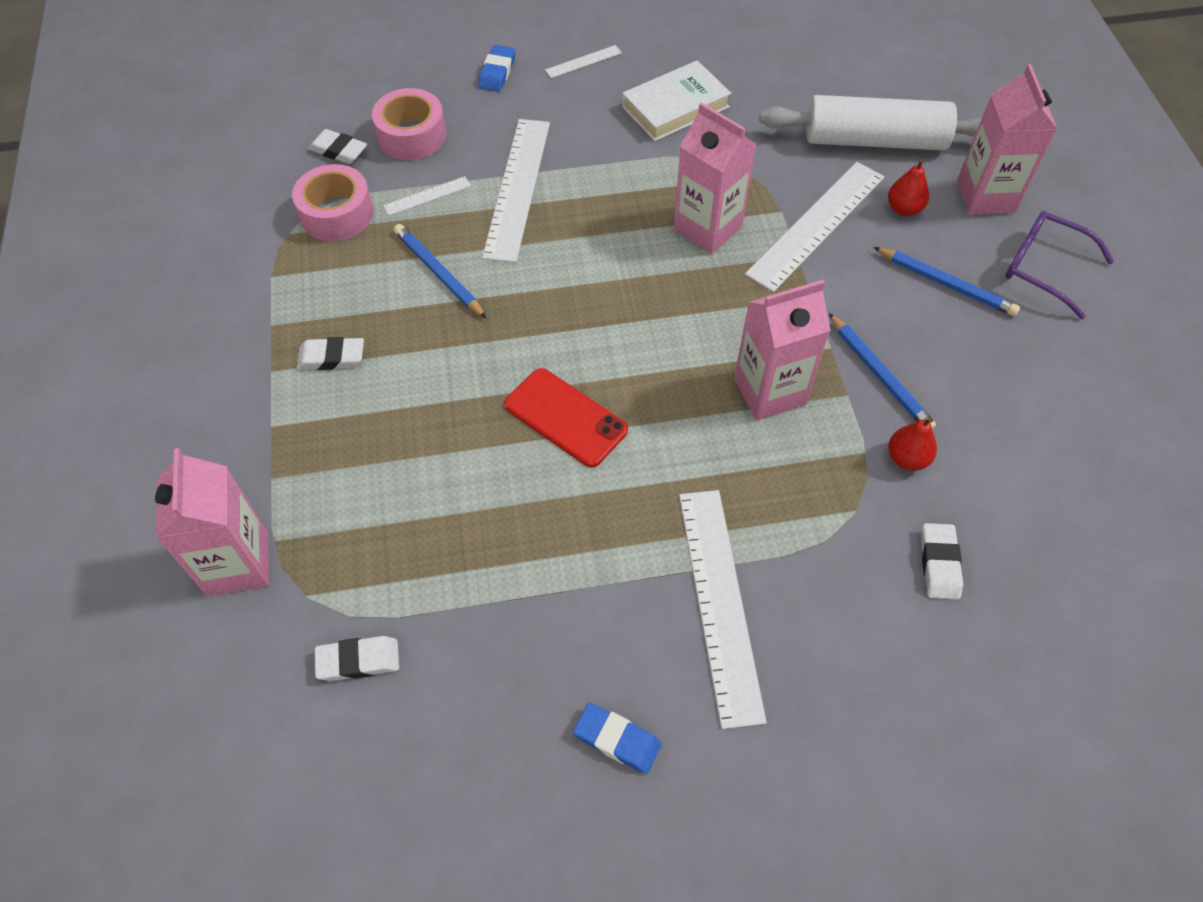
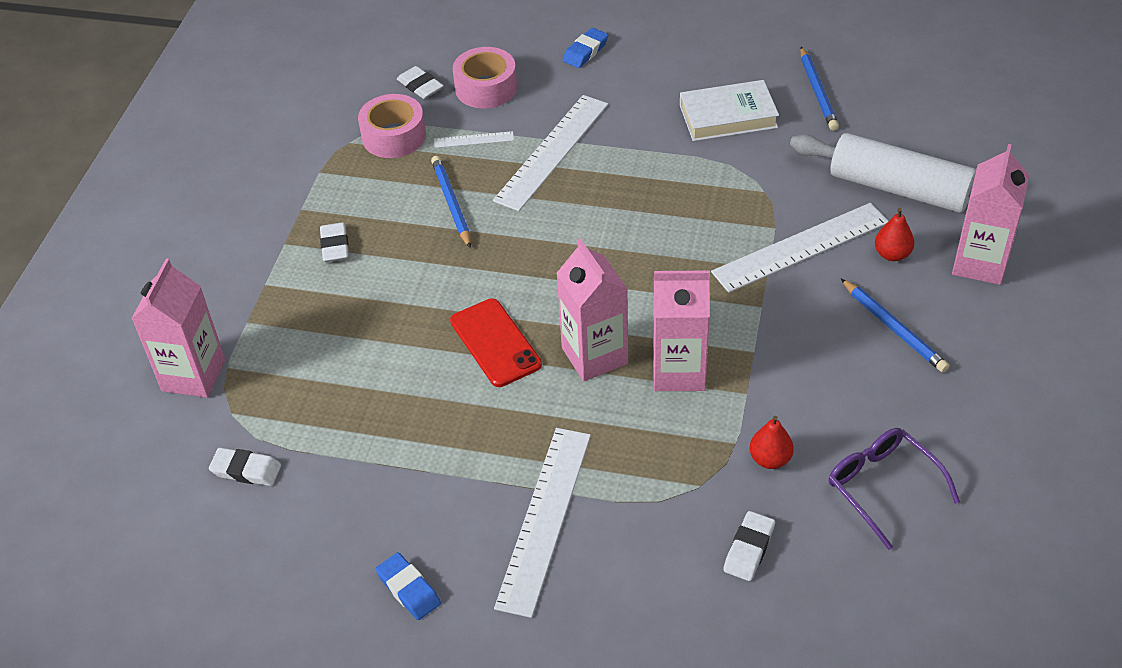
camera: 25 degrees right, 10 degrees down
(331, 357) = (335, 246): white eraser -> white eraser turned 60 degrees clockwise
(583, 61) = (666, 59): white ruler -> none
(707, 228) = (699, 225): pink carton -> pink carton (594, 356)
(880, 375) = (785, 386): blue pencil -> blue pencil (818, 92)
(1044, 268) = (998, 340): purple glasses -> purple glasses (882, 487)

